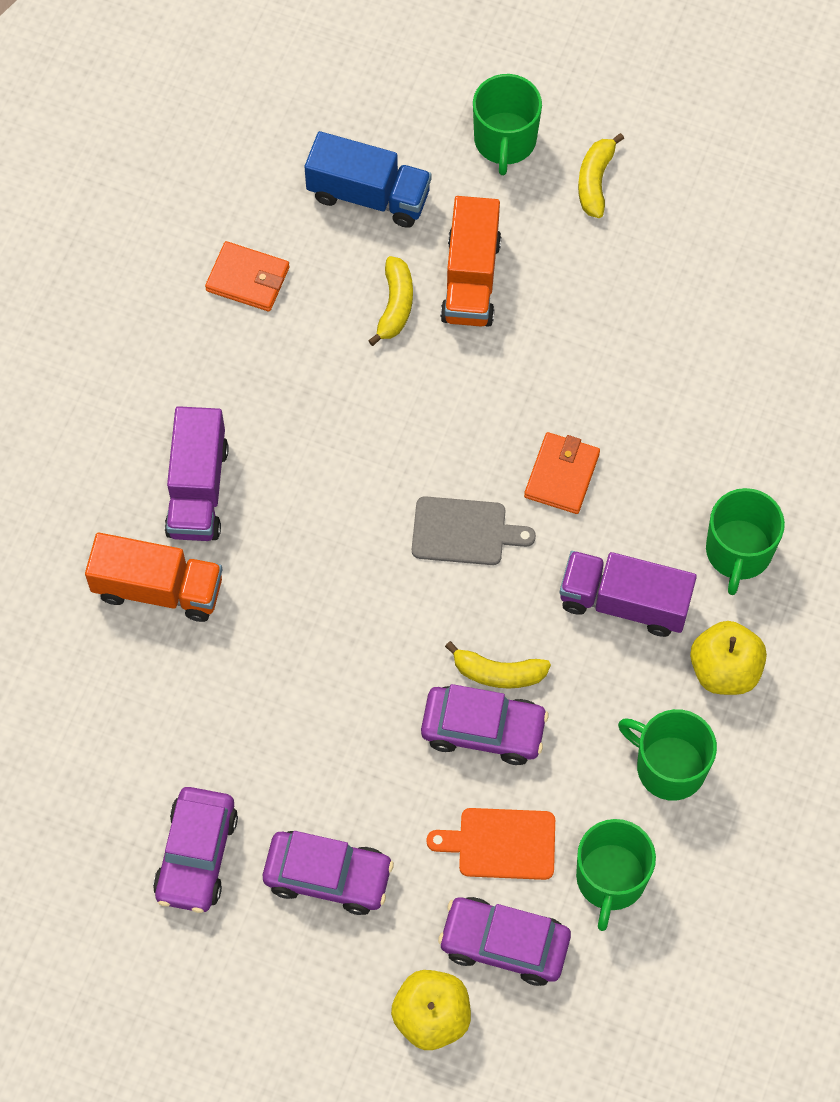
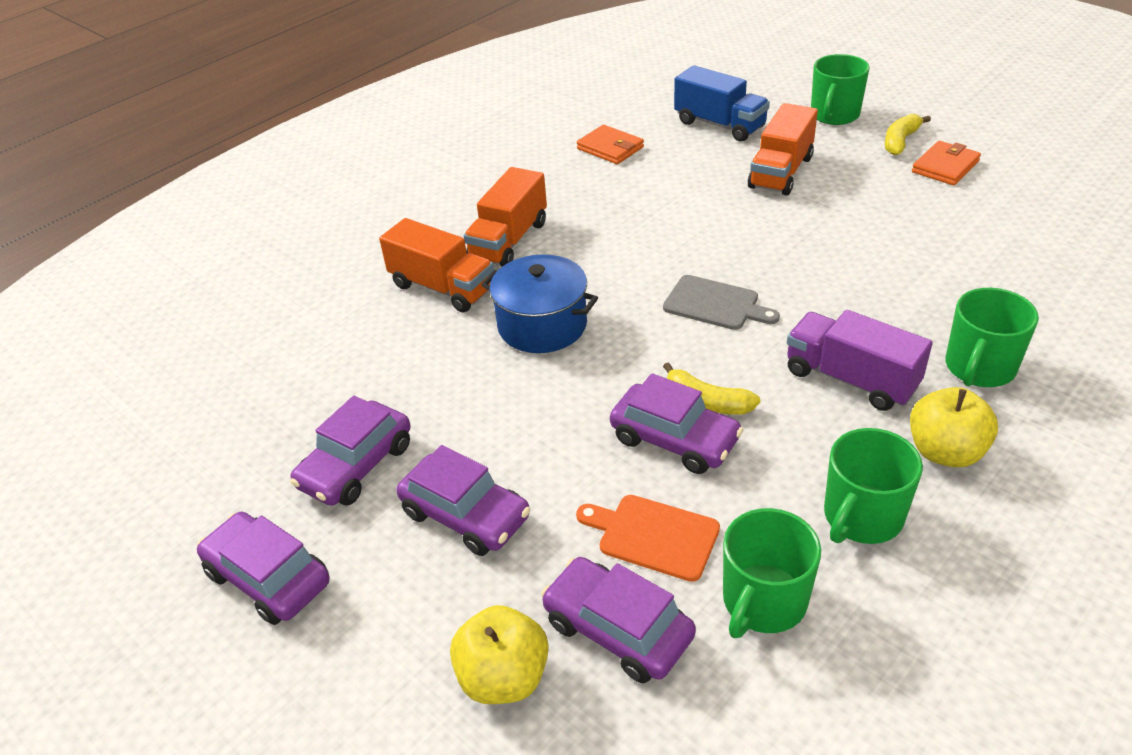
camera: 25 degrees right, 25 degrees down
(185, 997) = (268, 578): none -> purple car
(198, 489) = (509, 240): purple truck -> orange truck
(295, 615) = (542, 325): none -> blue pot
(395, 305) = (714, 176): yellow banana -> none
(562, 475) = (818, 287): orange wallet -> orange wallet (945, 167)
(669, 767) = (862, 517): green mug -> green mug turned 105 degrees counterclockwise

